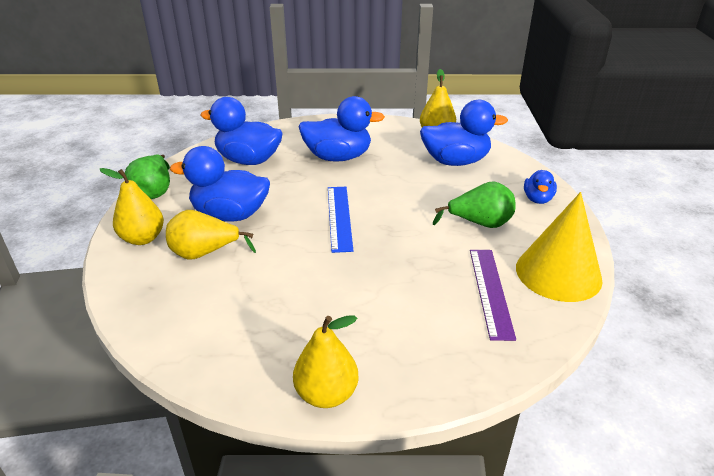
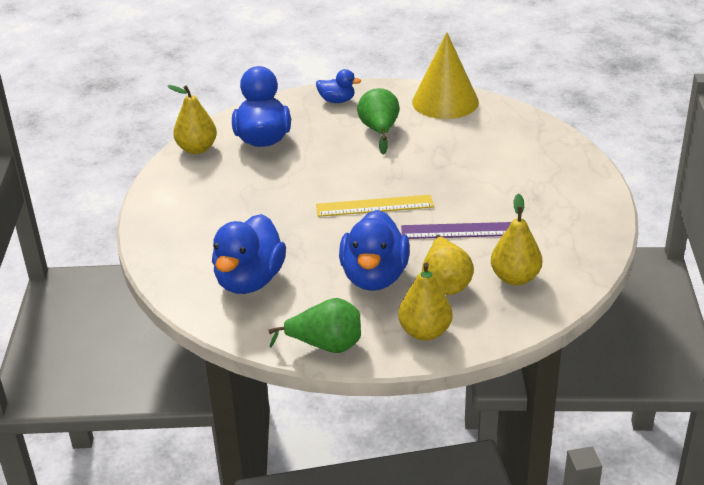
camera: 90 degrees left, 0 degrees up
(326, 394) = (599, 199): yellow pear -> yellow pear (515, 278)
(338, 157) = (247, 213): blue duck -> none
(339, 217) = (374, 206): blue ruler -> yellow ruler
(491, 291) = (473, 131): purple ruler -> purple ruler (461, 230)

